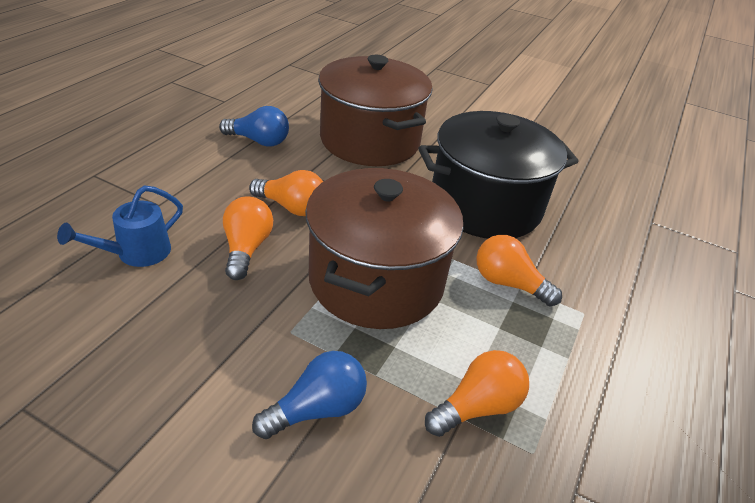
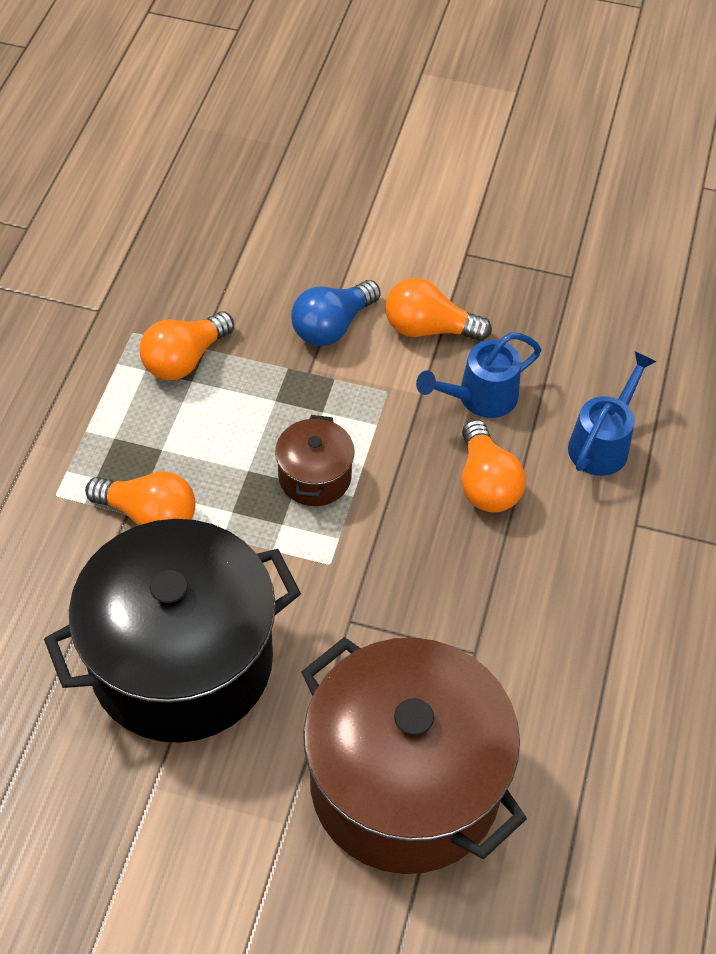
camera: 170 degrees right, 15 degrees up
(211, 307) = (479, 398): none -> blue watering can
(259, 141) = (588, 713): blue light bulb -> none
(292, 207) = (464, 570): orange light bulb -> orange light bulb (428, 328)
(376, 280) = (314, 477): brown pot -> brown pot, size x0.44

